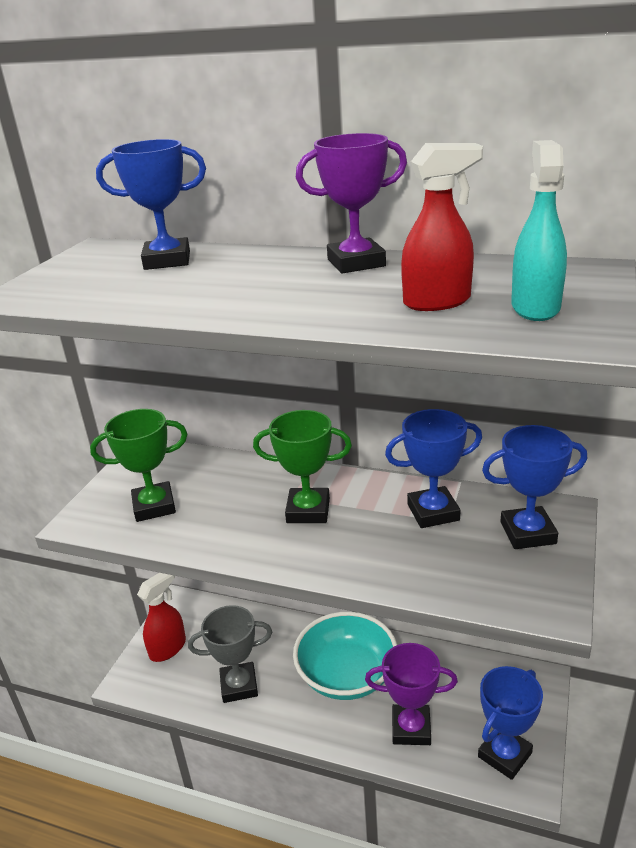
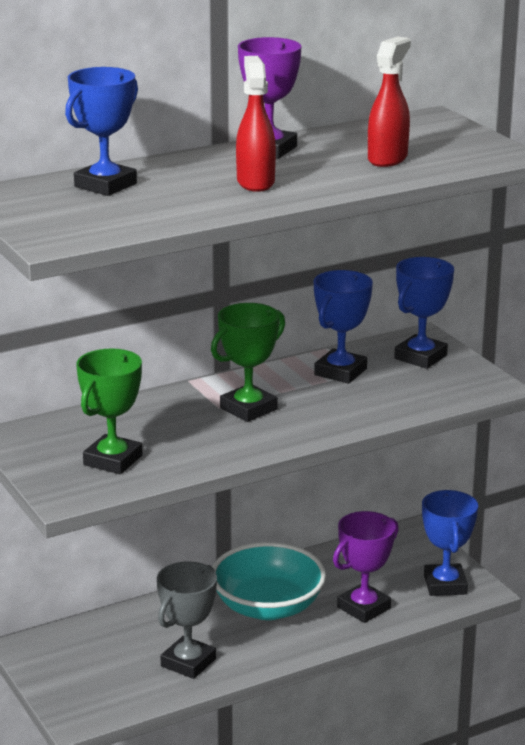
camera: 50 degrees left, 5 degrees down
(168, 648) = (76, 679): red spray bottle -> red spray bottle (255, 182)
(535, 307) = (450, 147): turquoise spray bottle -> none

